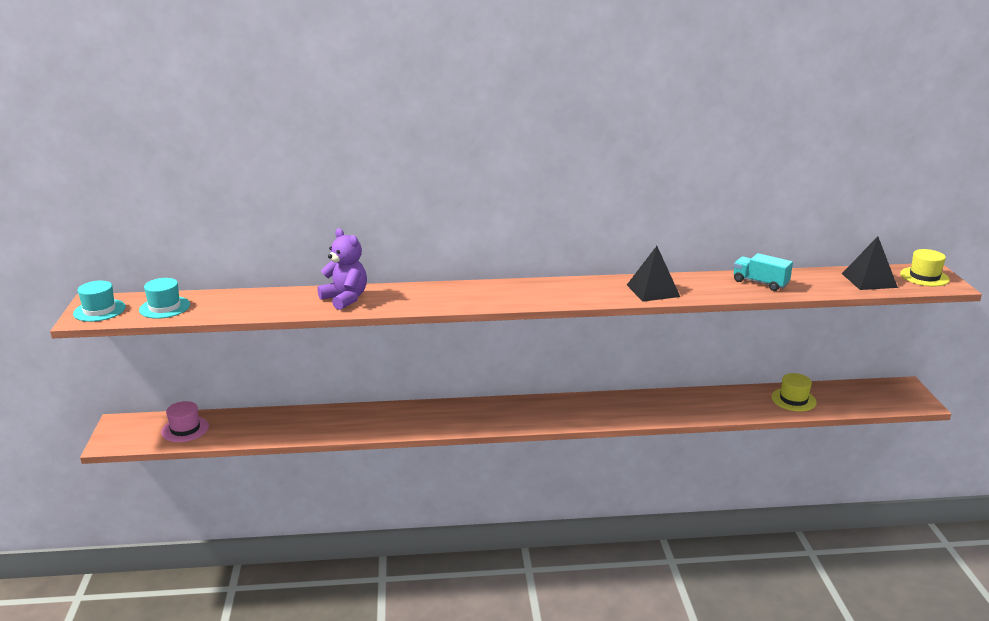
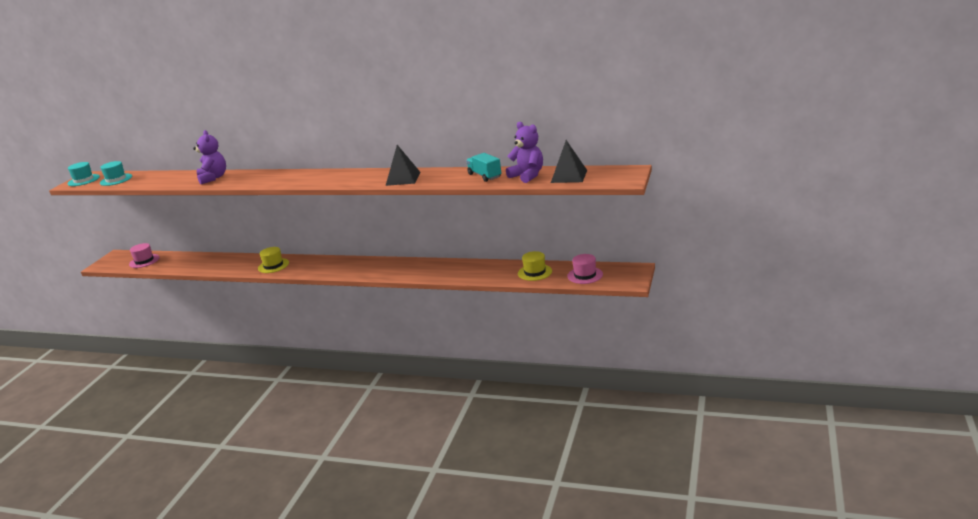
camera: 25 degrees right, 0 degrees up
(816, 281) = (527, 176): none -> purple teddy bear
(857, 398) = (585, 275): none -> pink hat
(924, 277) = (617, 175): yellow hat -> yellow hat (273, 265)

